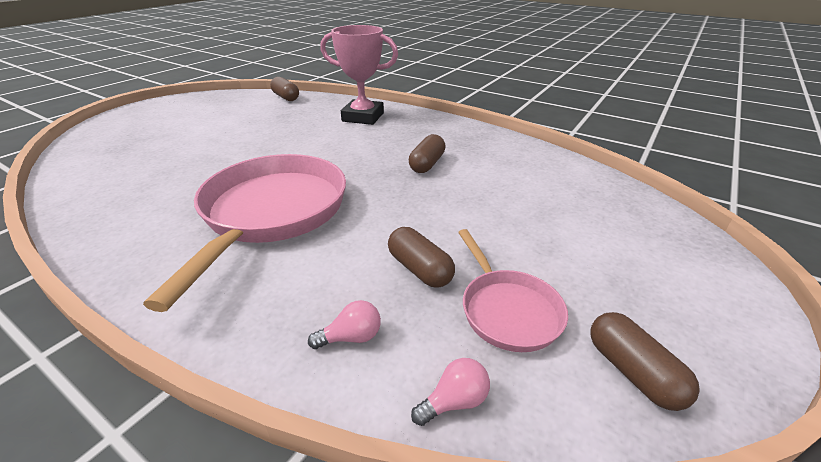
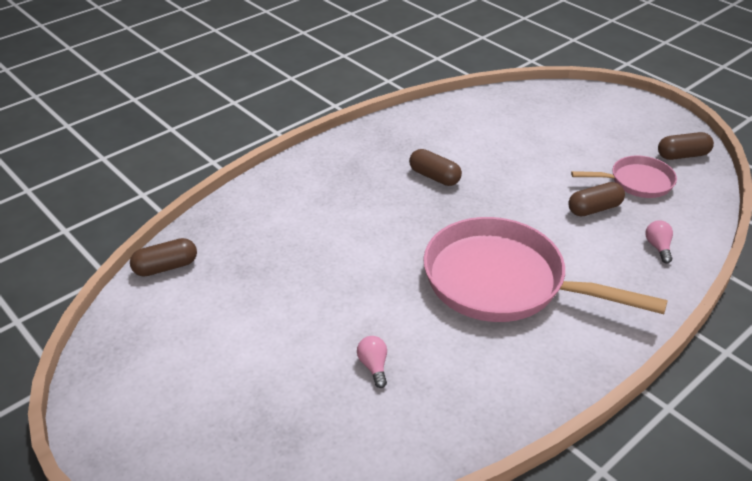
camera: 75 degrees left, 5 degrees up
(363, 117) = (289, 202): pink trophy -> none
(454, 401) = (702, 216): pink light bulb -> pink light bulb (373, 366)

